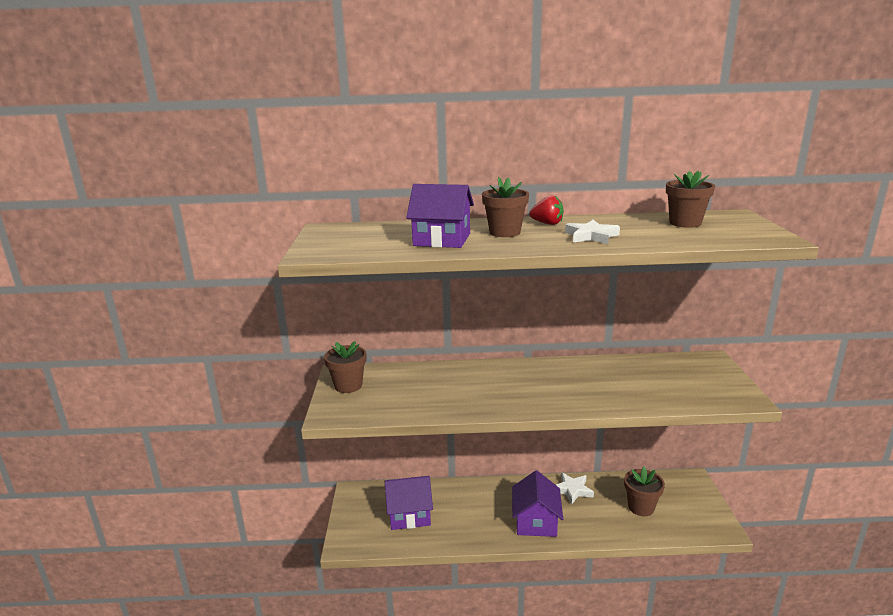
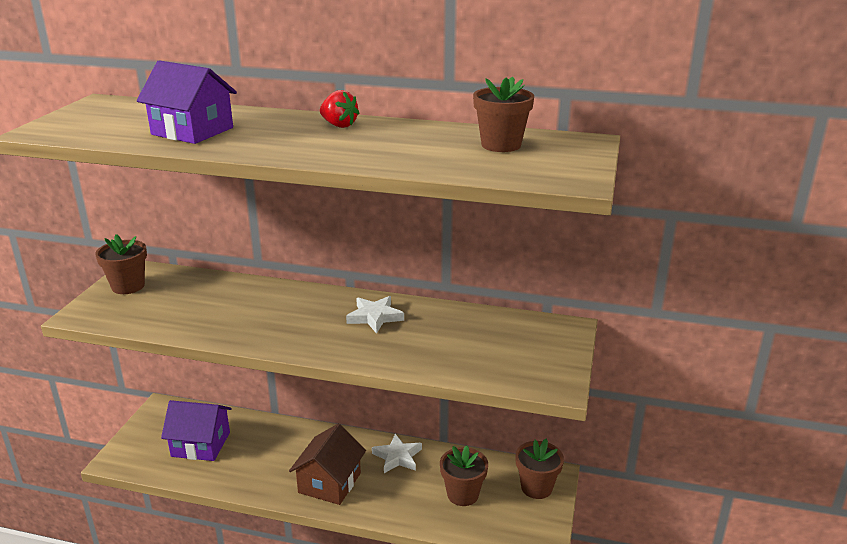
camera: 15 degrees right, 5 degrees up
(505, 232) = (273, 131): brown flower pot -> brown flower pot (536, 487)
(536, 521) = (329, 483): purple house -> brown house
(591, 236) = (359, 148): white star -> white star (374, 317)

